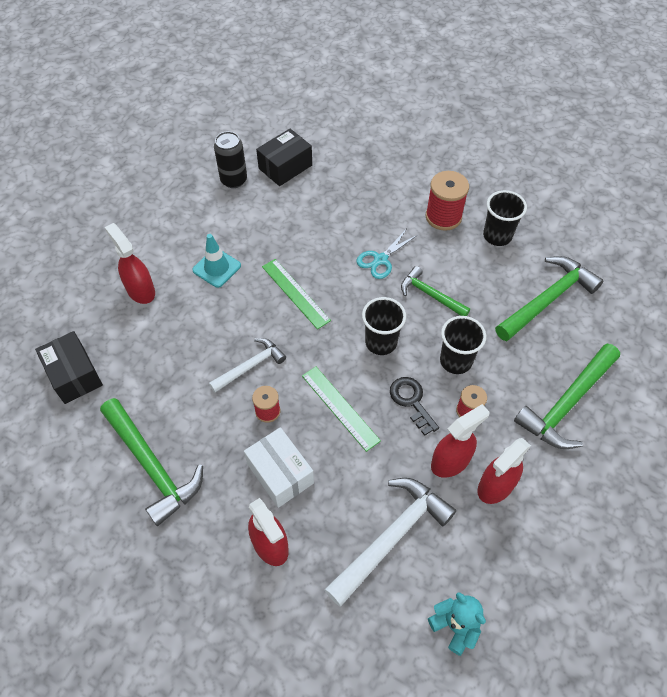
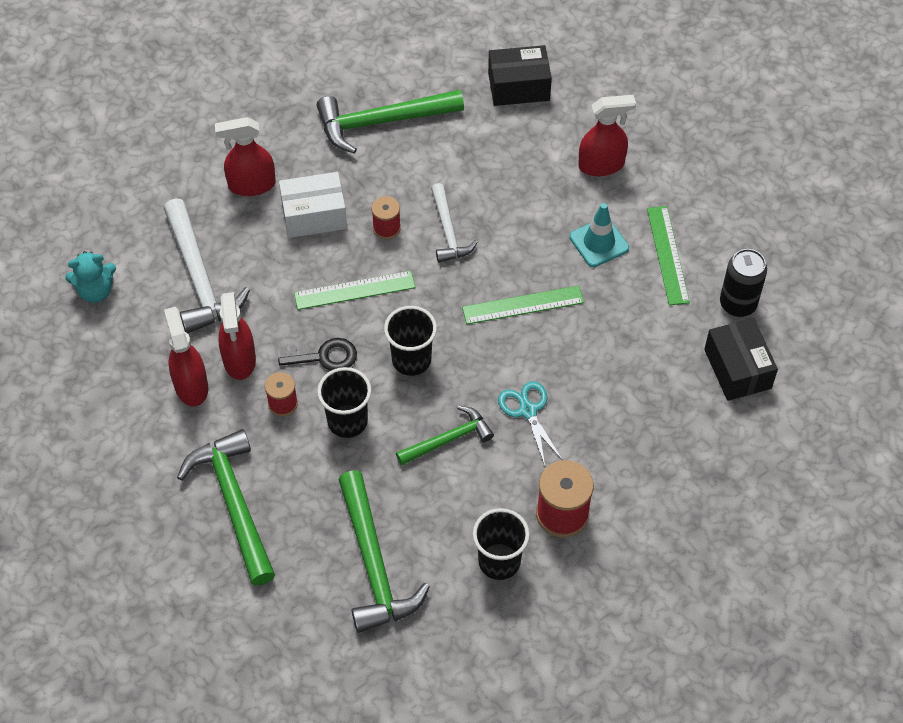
camera: 115 degrees right, 0 degrees up
(209, 226) = (668, 255): none -> green ruler

